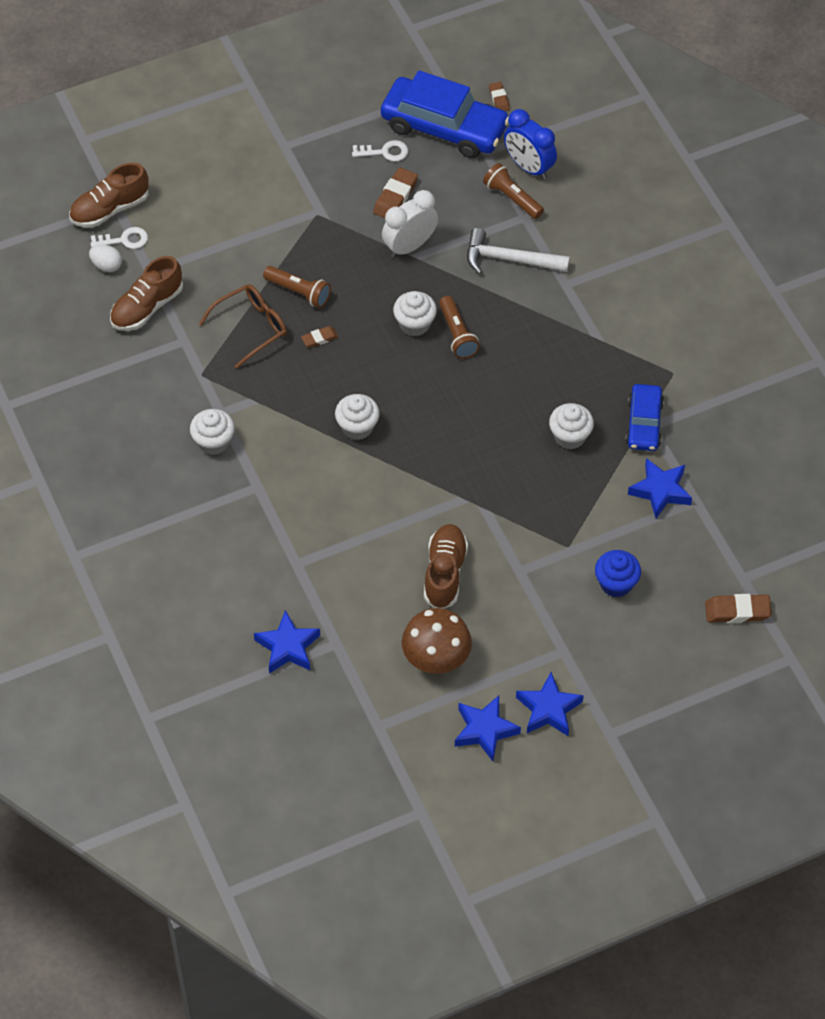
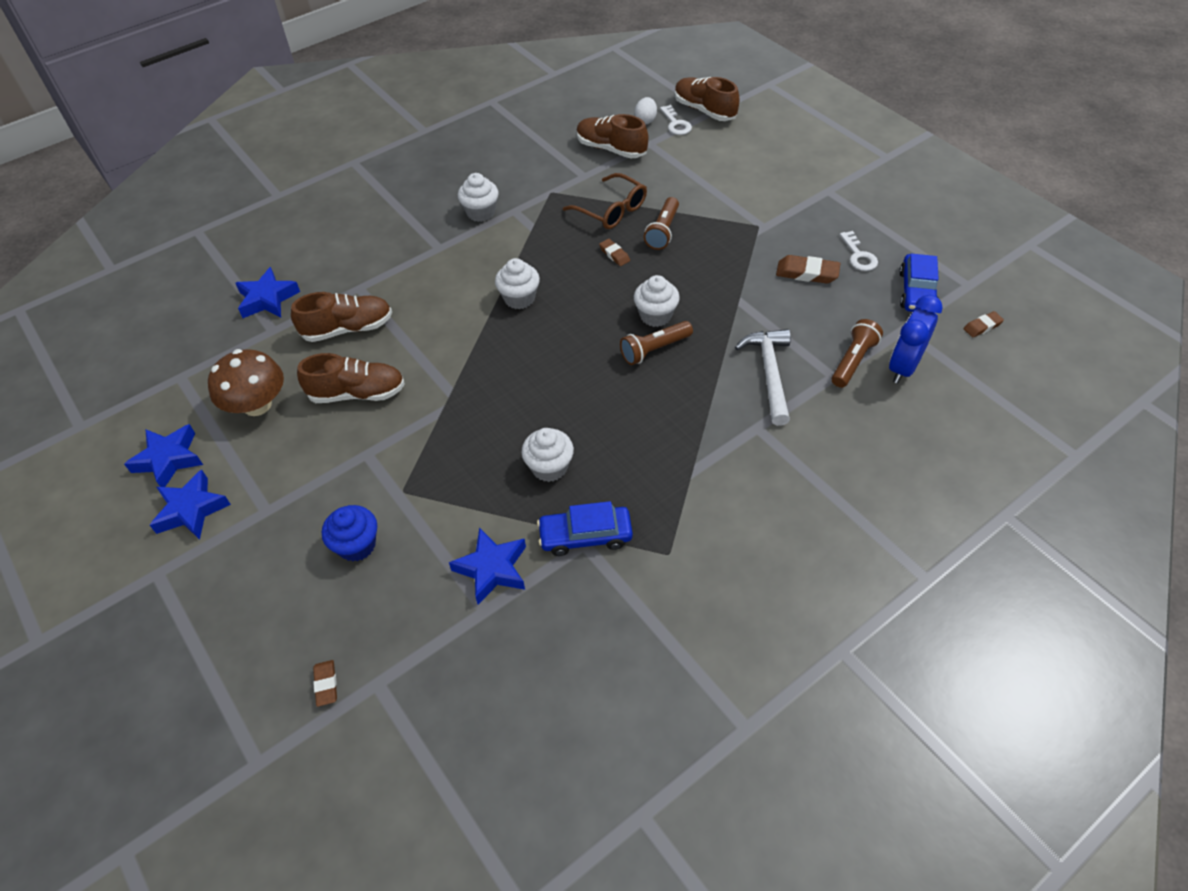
camera: 80 degrees right, 5 degrees down
(355, 576) = (348, 329): none -> brown shoe
(409, 246) = (751, 294): white clock -> none
(444, 127) = (916, 291): blue car -> blue car, size x0.56
(737, 611) = (326, 684): brown eraser -> brown eraser, size x0.60

